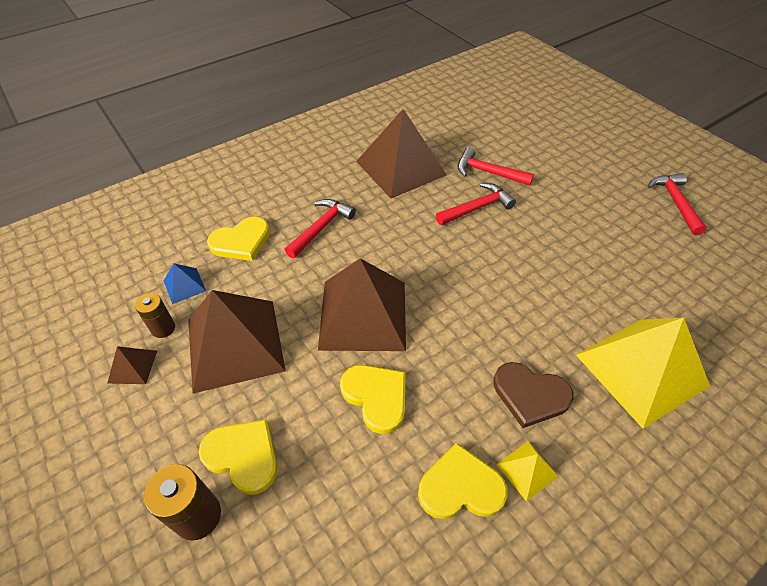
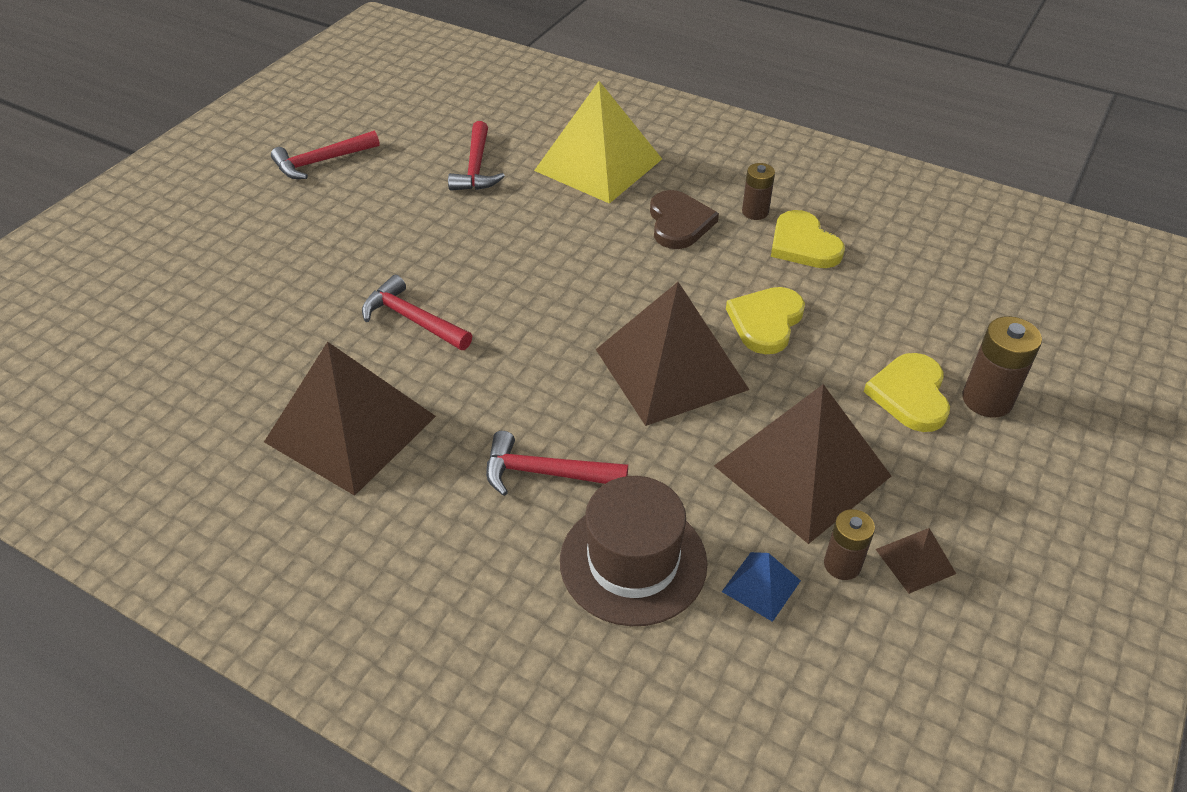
camera: 115 degrees left, 5 degrees down
(241, 241) = (633, 561): yellow heart -> brown hat
(488, 172) = (322, 327): red hammer -> red hammer (476, 168)
(527, 470) = (755, 212): yellow pyramid -> brown battery

